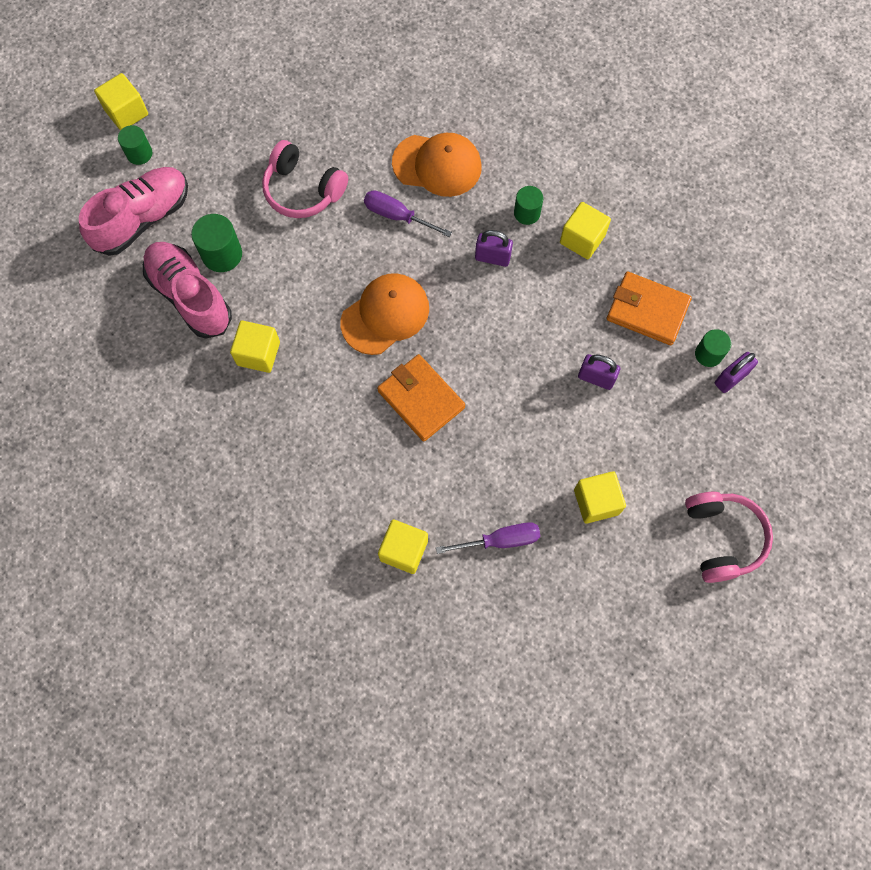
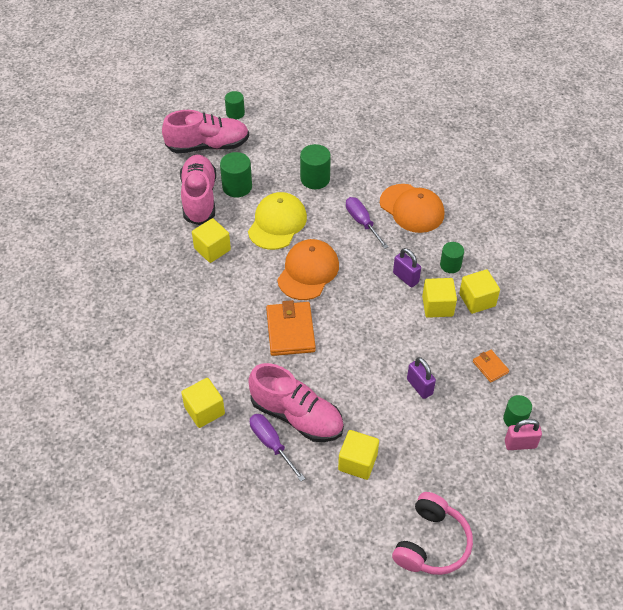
camera: 35 degrees right, 20 degrees down
(126, 112) = (246, 90): yellow cube -> yellow cube (437, 306)
(303, 190) = (315, 179): pink headphones -> green cylinder
(305, 274) = (277, 223): none -> yellow cap
(385, 315) = (308, 271): orange cap -> orange cap turned 60 degrees counterclockwise
(500, 540) = (271, 444): purple screwdriver -> purple screwdriver turned 150 degrees counterclockwise
(501, 492) = (297, 416): none -> pink shoe
(647, 310) = (490, 367): orange wallet -> orange wallet, size x0.51
(730, 378) = (520, 444): purple padlock -> pink padlock

